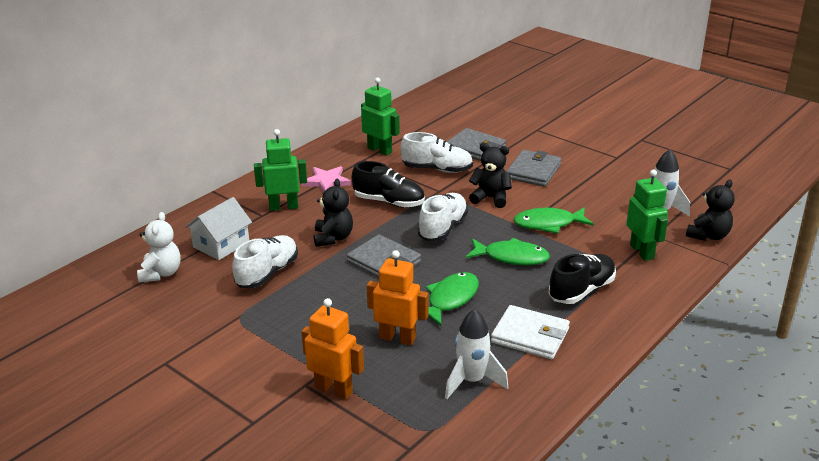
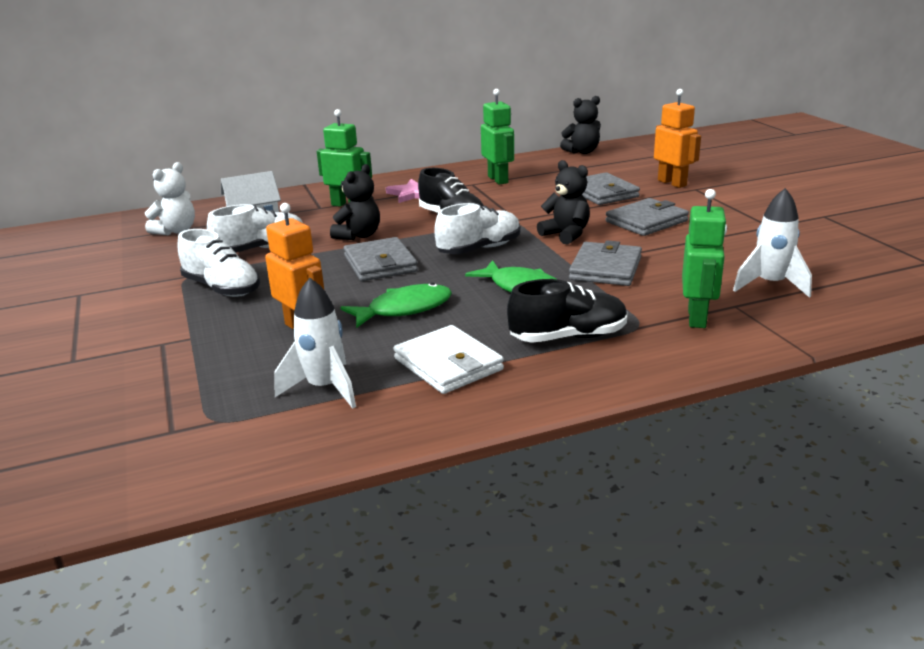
camera: 30 degrees right, 5 degrees down
(334, 389) = (180, 355): orange robot -> orange robot (672, 183)
(437, 169) = (537, 202): white shoe -> white shoe (222, 288)
(548, 224) = (605, 268): green fish -> grey wallet
(708, 235) = (816, 322): black teddy bear -> black teddy bear (582, 152)

